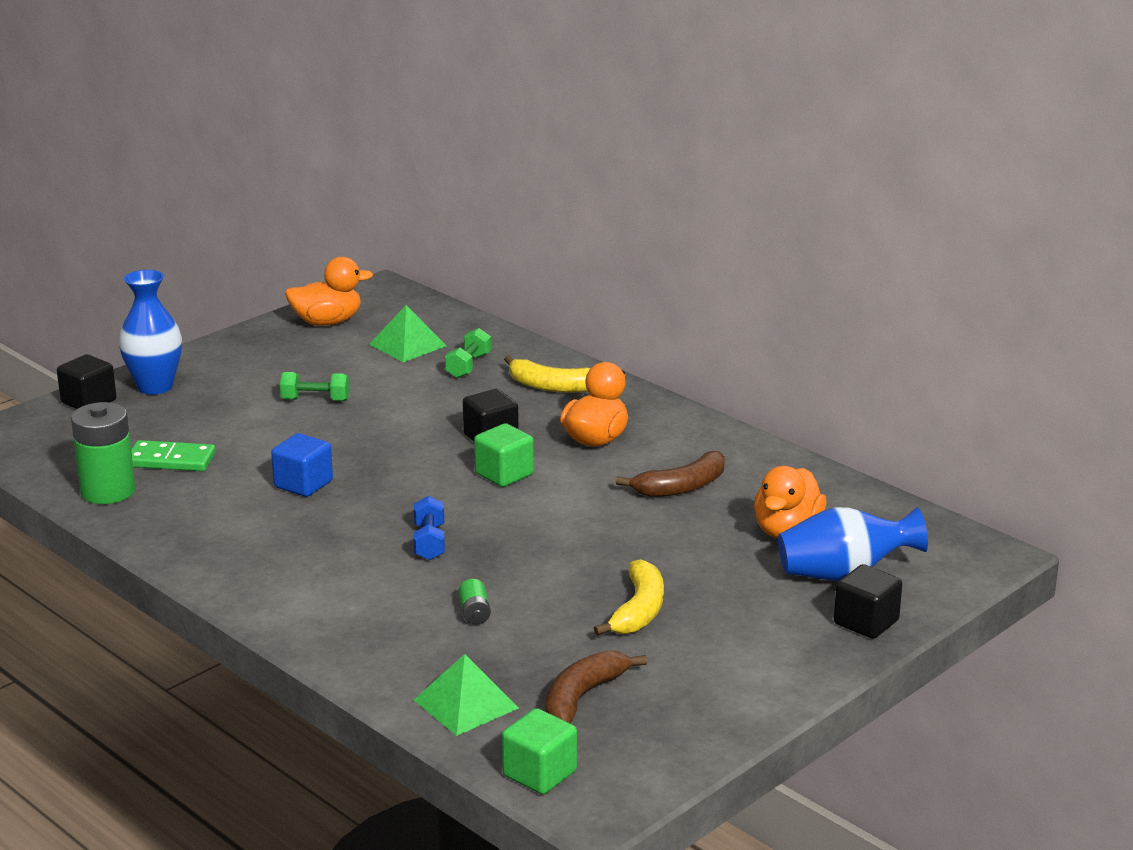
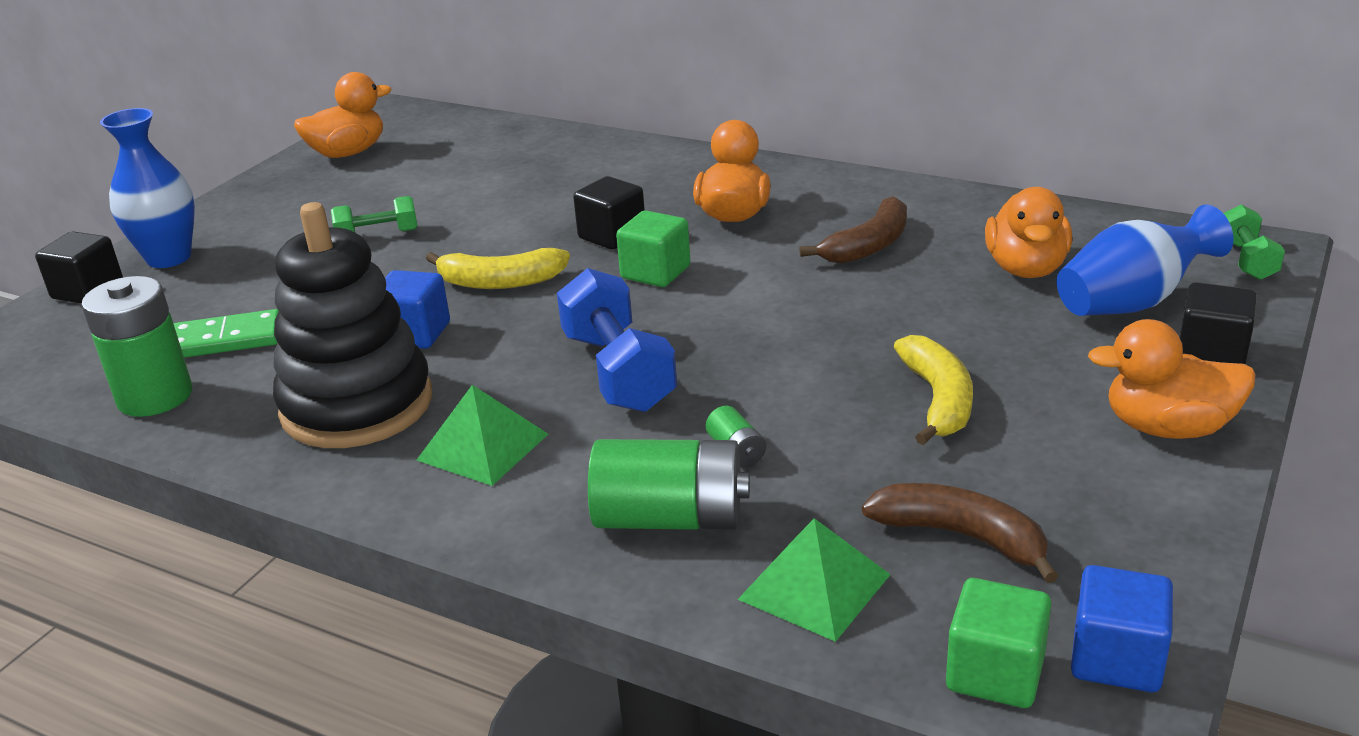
camera: 15 degrees left, 5 degrees up
(239, 527) = (357, 405): none -> black stacking toy
(402, 644) = (670, 518): none -> green battery
(407, 345) = (454, 159): green pyramid -> green pyramid (482, 447)
(429, 542) = (618, 372): blue dumbbell -> blue dumbbell, size x1.76
(468, 366) = (536, 167): green dumbbell -> green dumbbell (1246, 260)
(552, 386) = (644, 170): yellow banana -> yellow banana (500, 282)
(582, 697) = (961, 537): brown banana -> brown banana turned 105 degrees clockwise
(620, 784) = (1116, 659): none -> blue cube
(783, 664) = (1168, 428): none -> orange duck

